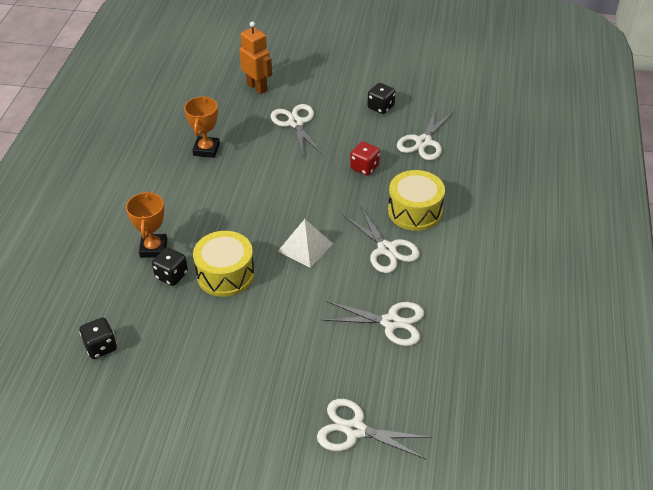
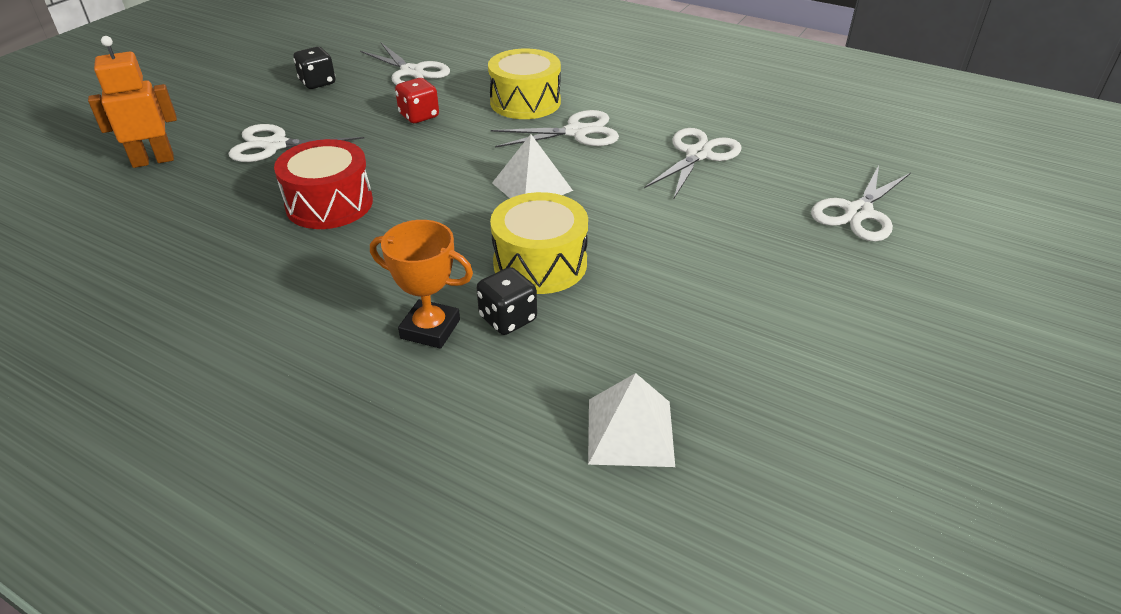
camera: 70 degrees left, 5 degrees down
(101, 347) = (630, 432): black dice -> white pyramid
(206, 149) = (243, 233): orange trophy -> none
(246, 169) = (329, 204): none -> red drum

